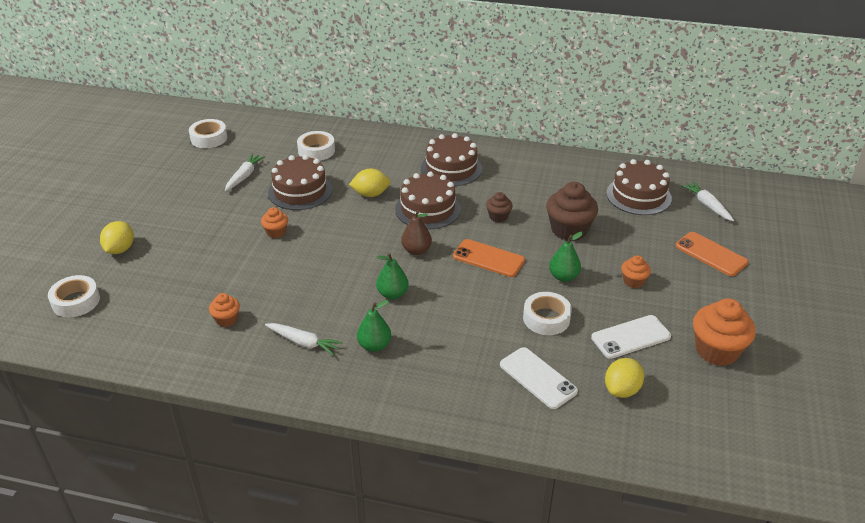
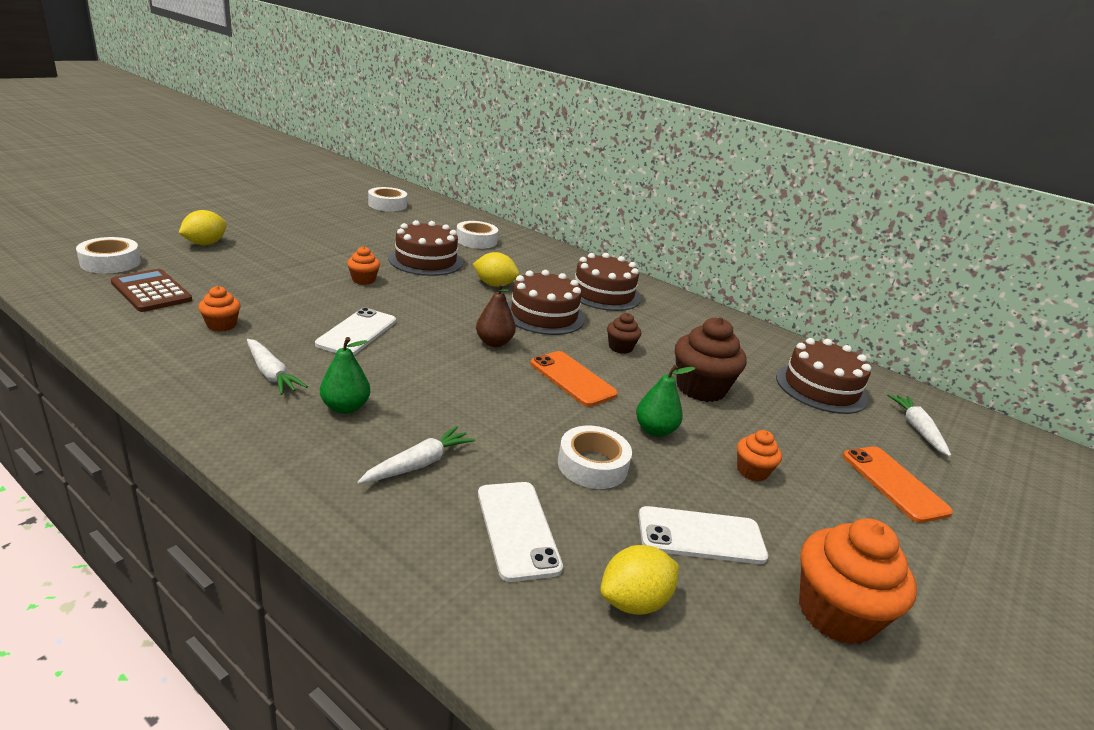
camera: 20 degrees right, 10 degrees down
(142, 313) = (151, 291): none -> brown calculator
(244, 176) = (386, 235): white carrot -> white carrot (418, 464)
(321, 283) = (357, 332): none -> white phone
(392, 294) = (423, 369): green pear -> none

